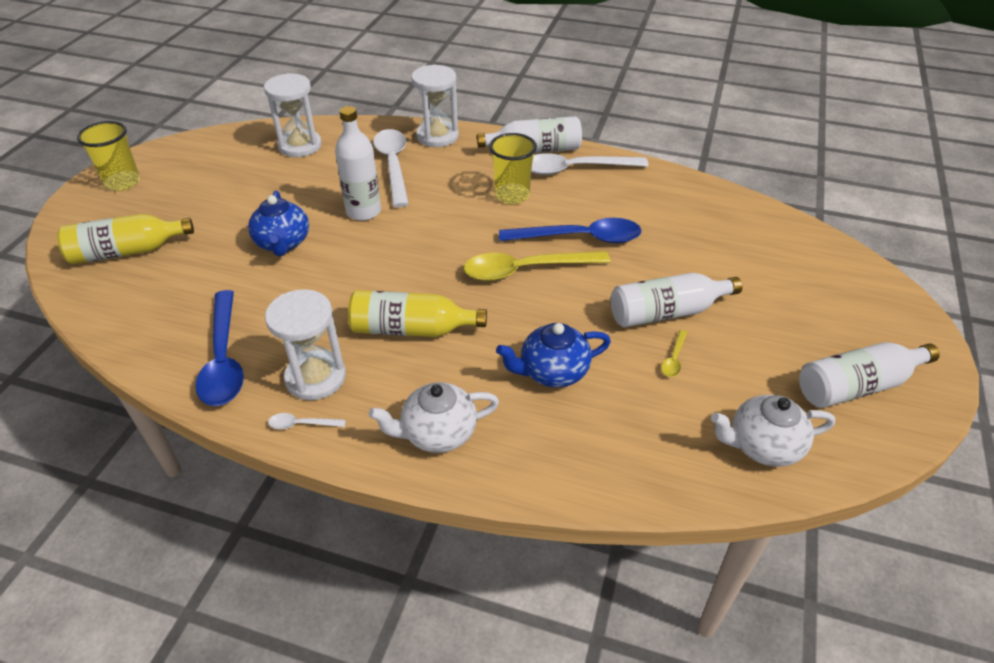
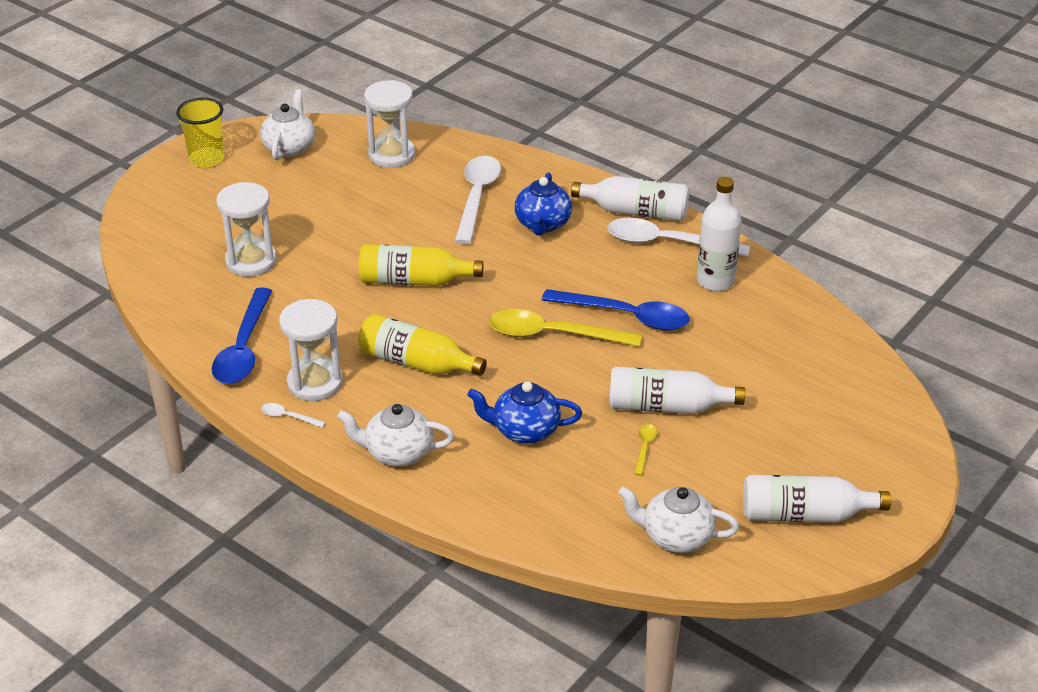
camera: 20 degrees right, 5 degrees down
(127, 251) = (191, 231): yellow bottle -> yellow bottle (414, 281)
(201, 157) = (289, 147): none -> white teapot
(283, 243) = (334, 255): blue teapot -> blue teapot (542, 224)
(363, 211) = (424, 240): white bottle -> white bottle (715, 281)
(437, 136) = (539, 174): white hourglass -> white hourglass (251, 261)
(512, 195) = (582, 256): yellow cup -> none
(674, 359) = (644, 448): yellow spoon -> yellow spoon turned 150 degrees clockwise

